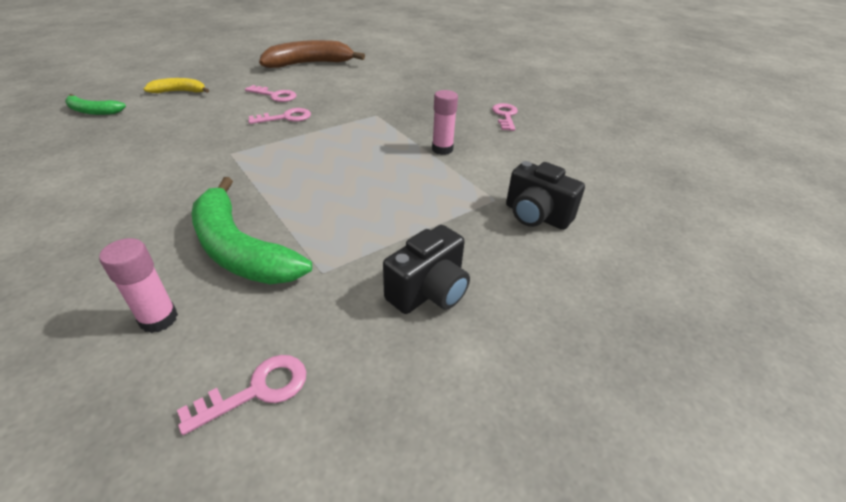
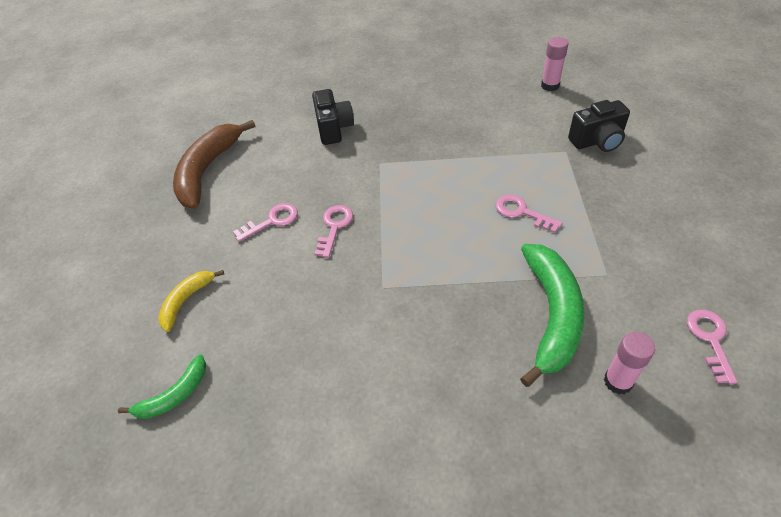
camera: 50 degrees left, 10 degrees up
(239, 249) = (552, 315): green banana -> green banana turned 75 degrees counterclockwise
(429, 292) = (653, 227): black camera -> black camera (334, 129)
(442, 149) = (474, 147): pink glue stick -> pink glue stick (550, 86)
(505, 116) = (443, 89): pink key -> pink key (522, 212)

